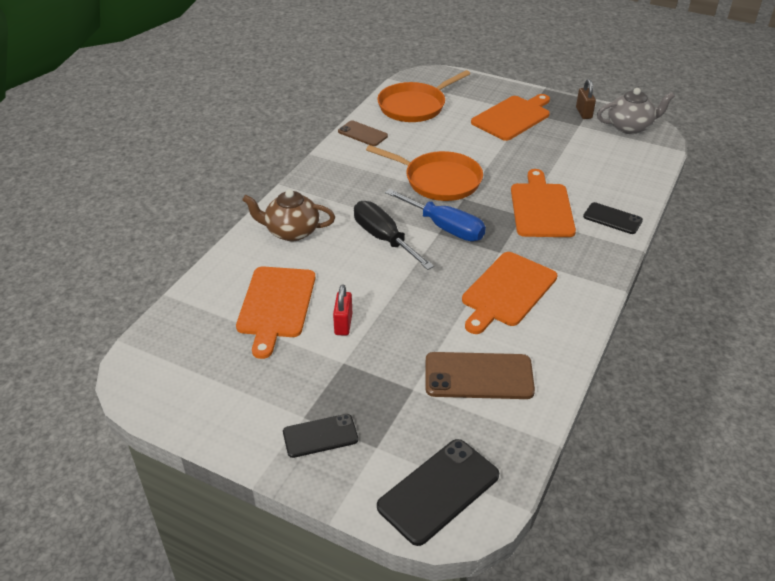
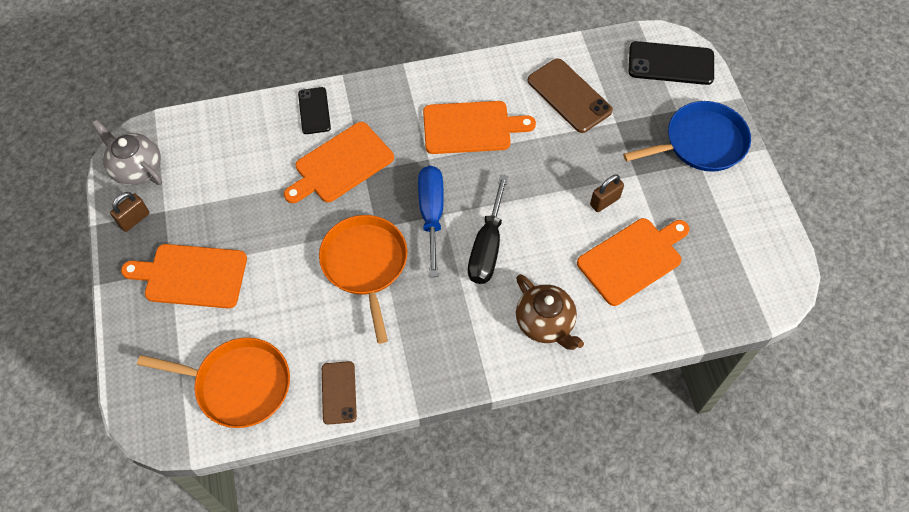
camera: 130 degrees left, 20 degrees up
(320, 436) = (701, 142): black phone -> blue pan
(343, 324) = (604, 201): red padlock -> brown padlock

